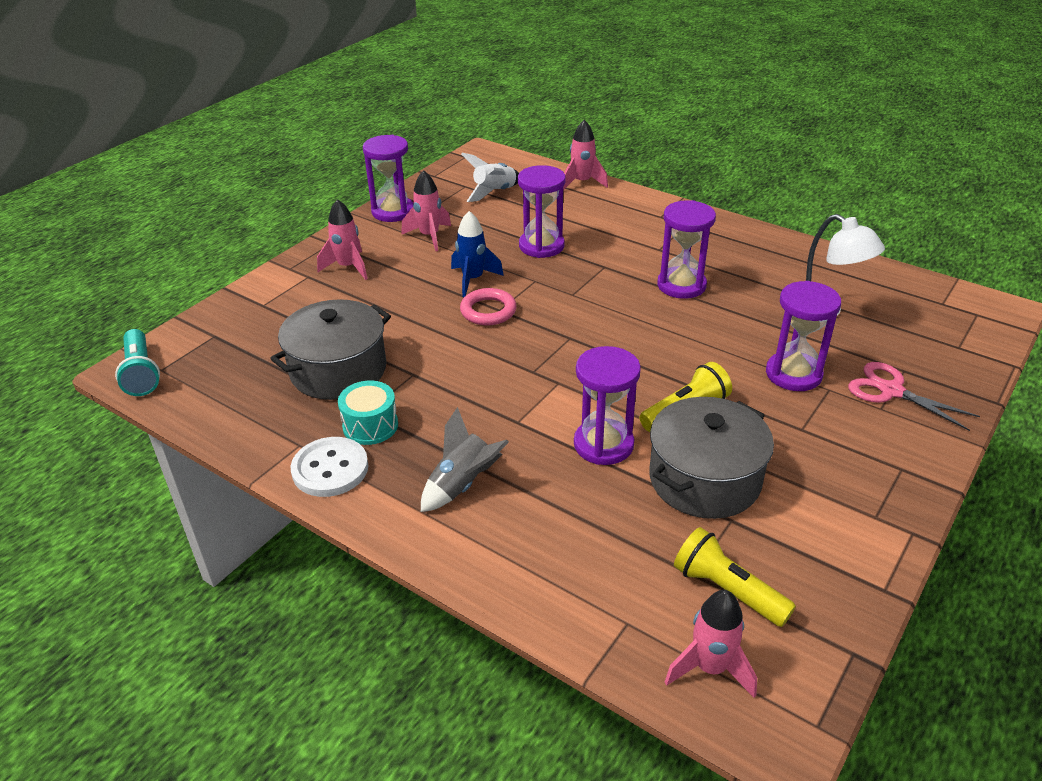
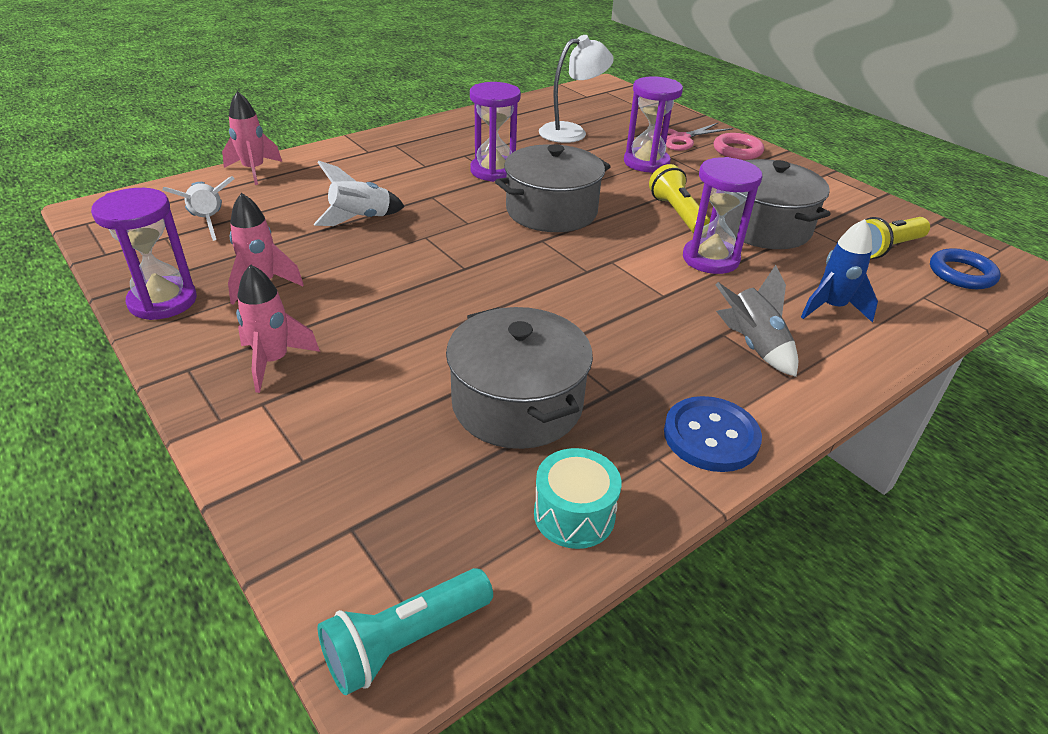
camera: 75 degrees left, 0 degrees up
(141, 373) = (405, 641): turquoise flashlight -> turquoise flashlight turned 150 degrees clockwise
(330, 469) = (711, 436): white button -> blue button
(370, 426) = (639, 393): turquoise drum -> turquoise drum (574, 514)
(473, 280) = (391, 272): blue rocket -> blue rocket (831, 308)
(488, 311) = (462, 275): pink ring -> pink ring (737, 150)
(541, 246) = (360, 219): purple hourglass -> white rocket
(627, 332) = (551, 211): none -> grey pot
(710, 668) = (961, 274): pink rocket -> blue ring

